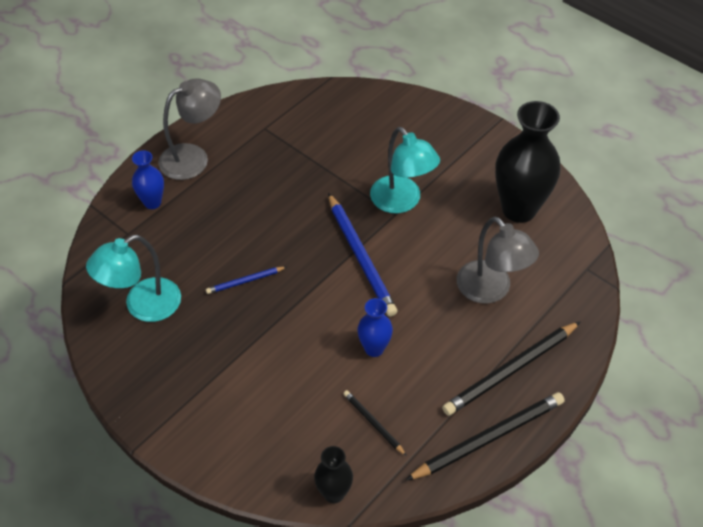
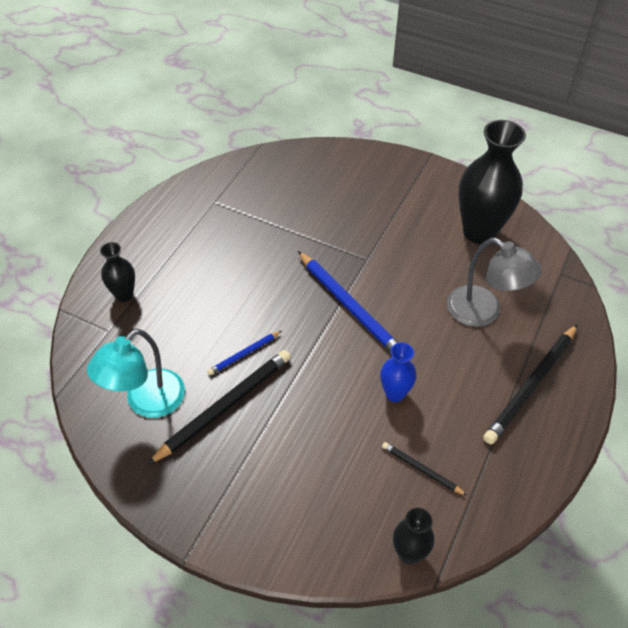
camera: 15 degrees left, 0 degrees up
(152, 202) = (124, 295): blue vase -> black vase
(193, 157) = (152, 242): grey lamp -> none
(402, 202) = (369, 246): turquoise lamp -> none
(488, 438) = (536, 457): black pencil -> black pencil (224, 406)

